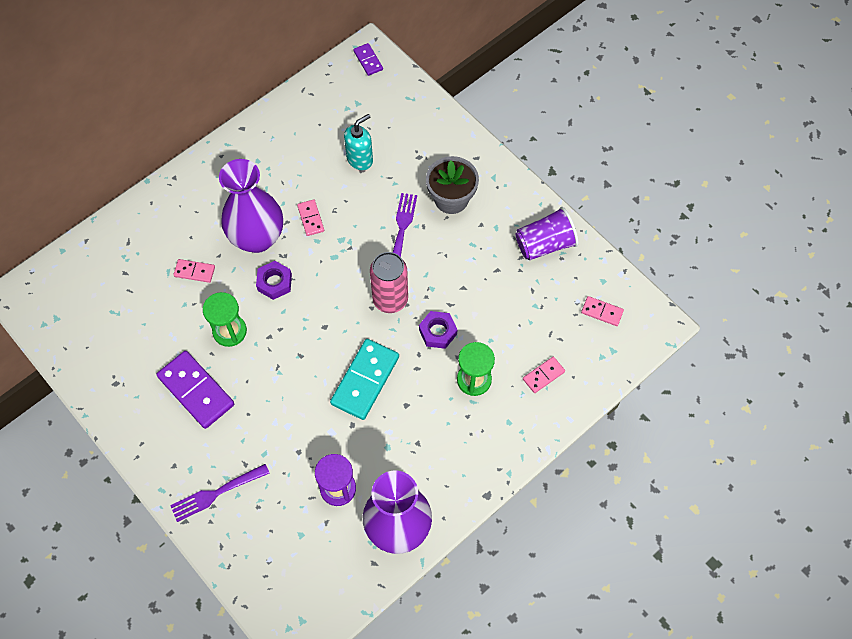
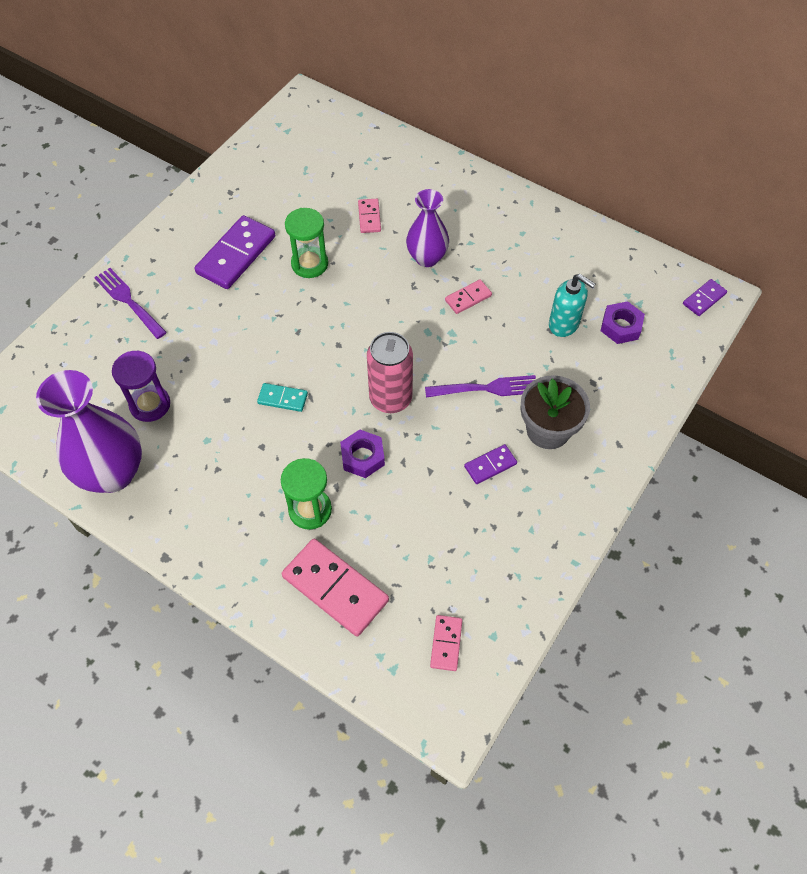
camera: 75 degrees right, 5 degrees down
(257, 238) = (427, 258): purple vase -> purple vase, size x0.62
(274, 282) = (378, 286): purple nut -> purple nut (621, 326)
(365, 380) = (283, 398): turquoise domino -> turquoise domino, size x0.51
(470, 246) = (490, 465): none -> purple domino
(543, 375) = (335, 588): pink domino -> pink domino, size x1.95
(545, 244) = (523, 551): purple cup -> none

